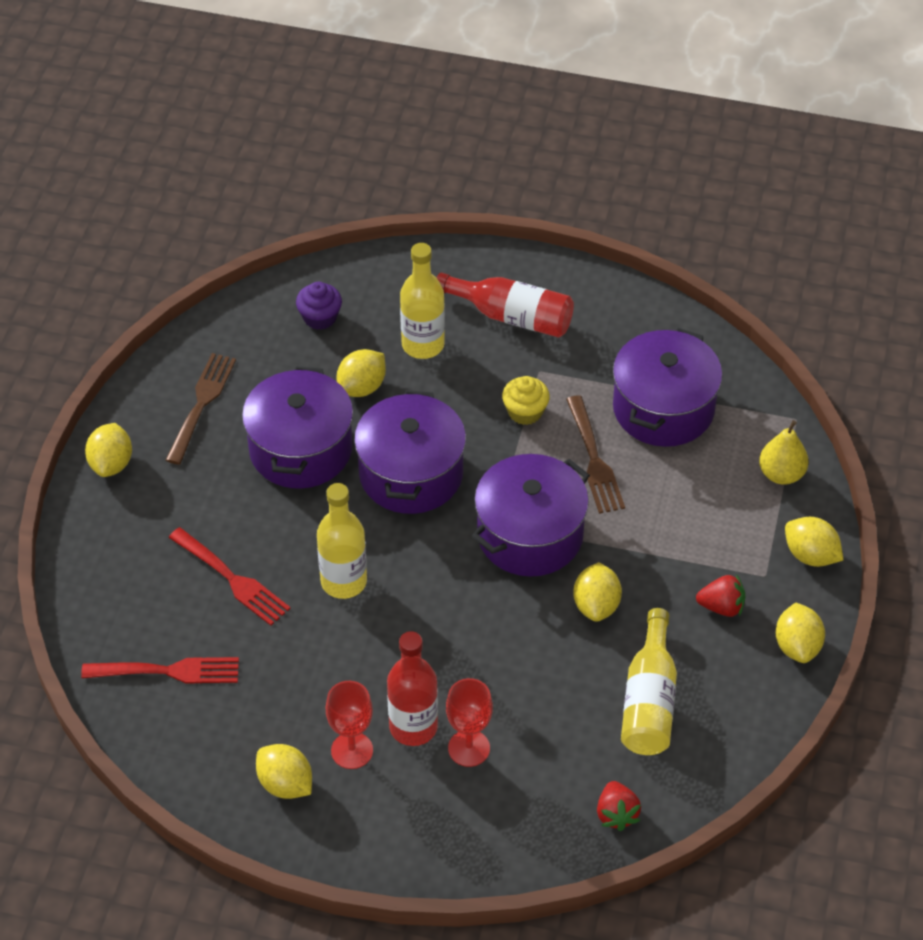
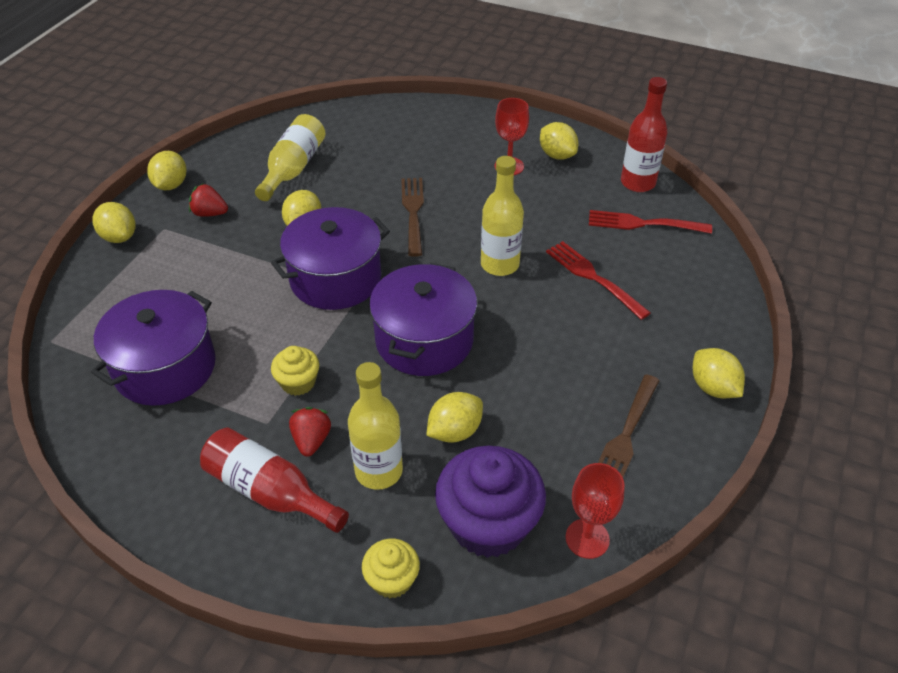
camera: 170 degrees left, 5 degrees down
(111, 463) = (713, 387): yellow lemon -> yellow lemon turned 45 degrees counterclockwise
(300, 449) = (525, 376): purple pot -> none
(320, 317) = (488, 524): purple cupcake -> purple cupcake, size x1.95
(390, 270) = (392, 579): none -> yellow cupcake
(413, 727) = (463, 173): red bottle -> red bottle (638, 183)
(469, 748) = (428, 159): red goblet -> red goblet (587, 538)
(594, 459) = (253, 330): brown fork -> brown fork (413, 212)
(616, 814) = (343, 119): red strawberry -> red strawberry (311, 440)
(781, 474) = (98, 297): yellow pear -> none

